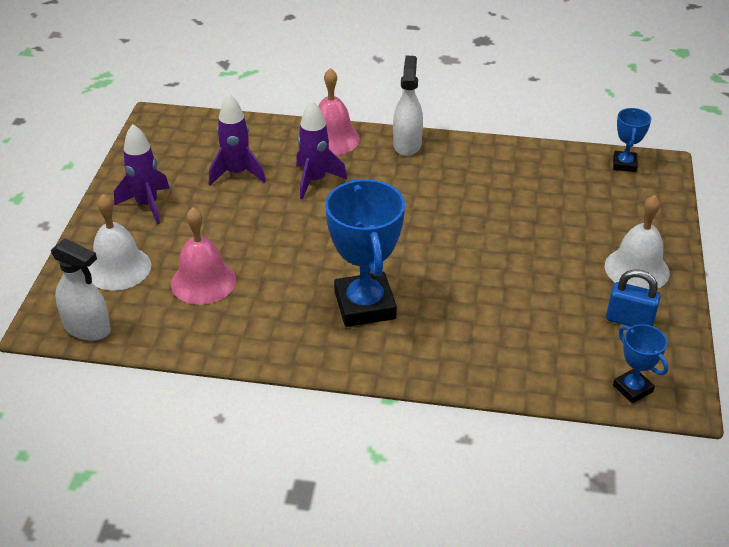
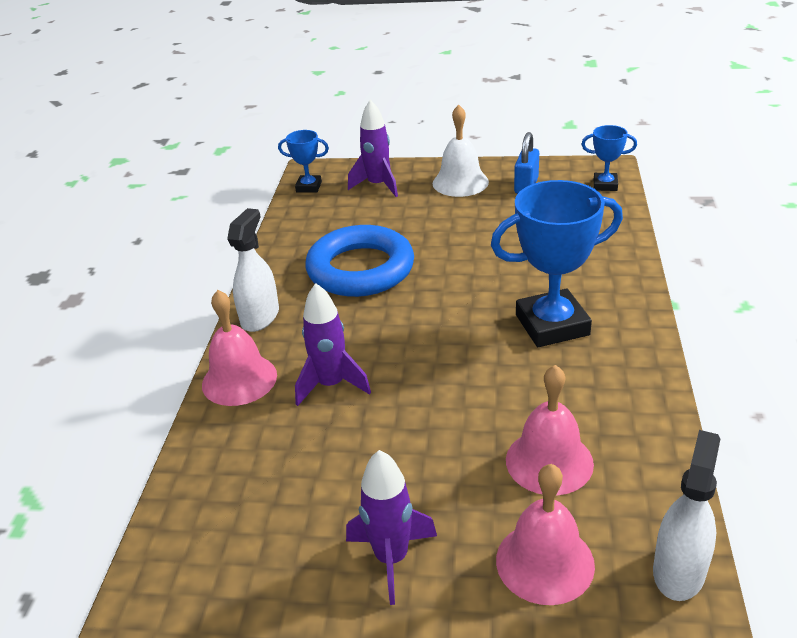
camera: 90 degrees left, 5 degrees down
(118, 268) = (545, 562): white bell -> pink bell
(237, 173) = (313, 464): purple rocket -> purple rocket (378, 185)
(407, 144) = (260, 317): white spray bottle -> white spray bottle turned 105 degrees clockwise
(469, 196) = (360, 269): none -> blue ring
(632, 388) = (605, 185): blue trophy -> blue trophy turned 45 degrees clockwise

